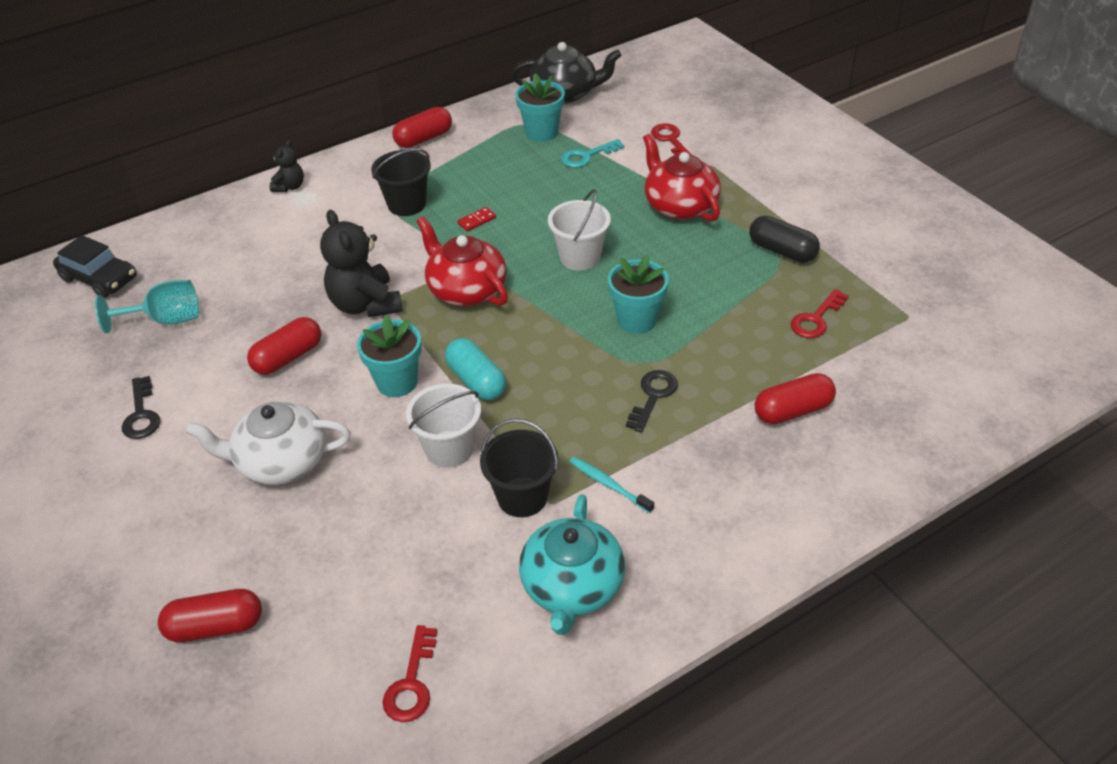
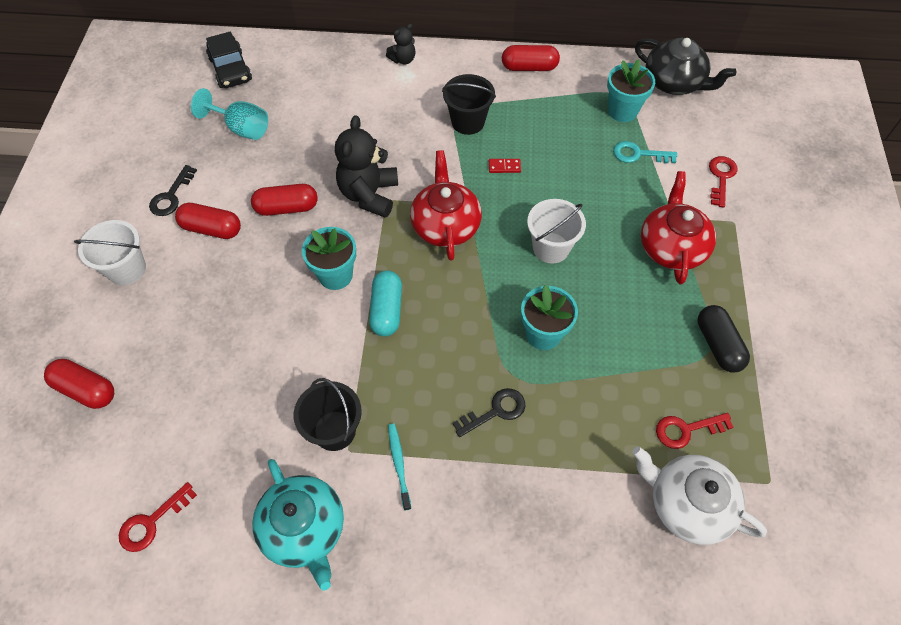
camera: 35 degrees right, 15 degrees up
(281, 461) = (217, 290): white teapot -> white teapot (687, 504)
(449, 449) = (322, 355): white bucket -> white bucket (126, 269)
(572, 586) = (304, 529): turquoise teapot -> turquoise teapot turned 75 degrees counterclockwise
(793, 411) = (589, 501): red capsule -> red capsule (212, 229)

